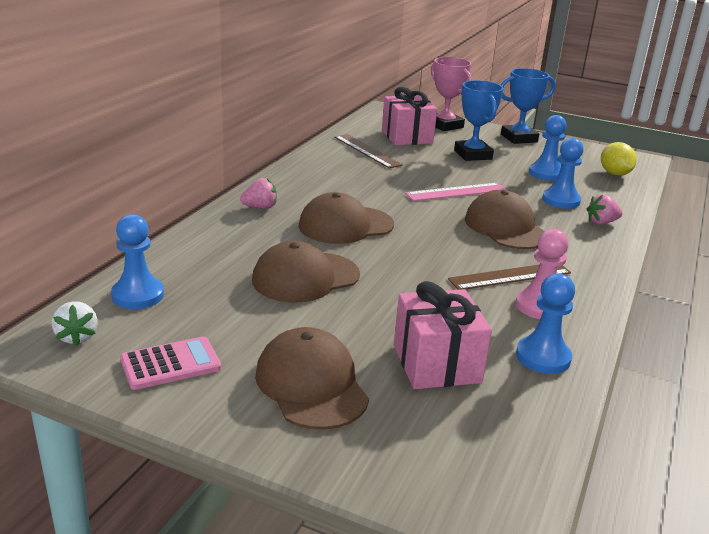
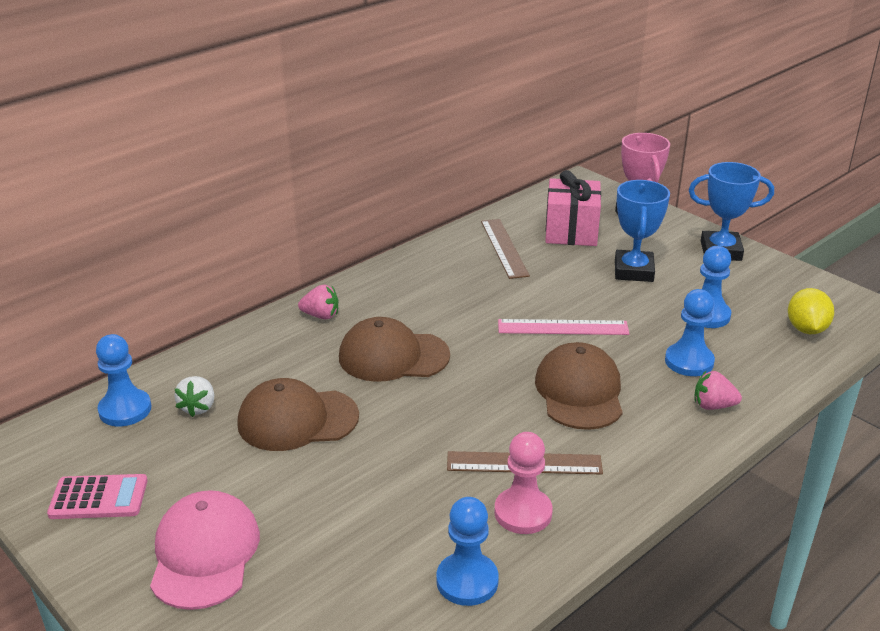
camera: 25 degrees right, 5 degrees up
(77, 337) = (42, 448): white strawberry -> white strawberry (198, 407)
(311, 385) = (204, 554): brown cap -> pink cap
(436, 364) = (345, 560): pink gift -> none

